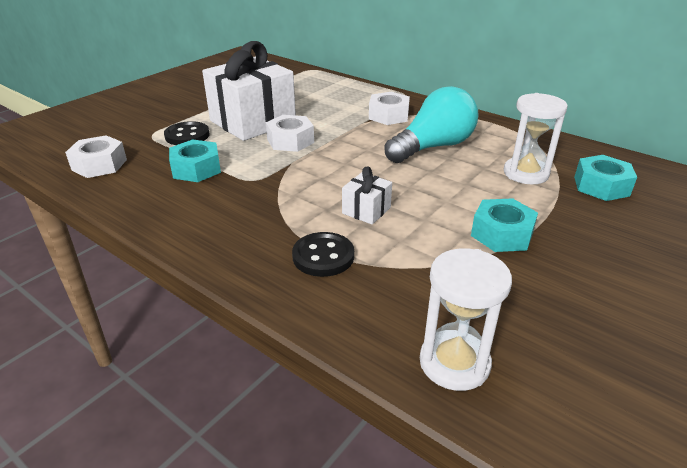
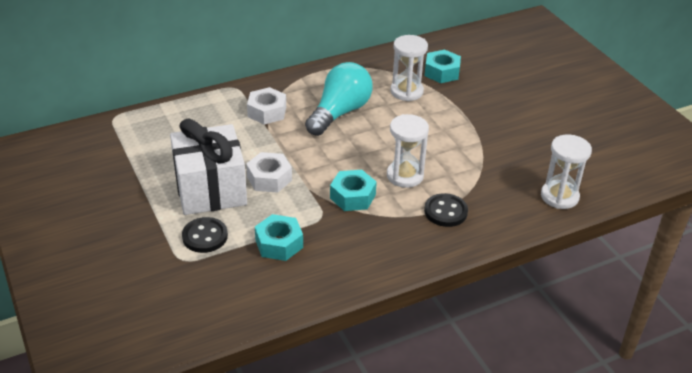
camera: 65 degrees left, 5 degrees up
(99, 165) = (222, 303): white nut -> none
(366, 210) = (405, 176): white gift -> white hourglass
(433, 147) = (339, 113): turquoise light bulb -> turquoise light bulb turned 45 degrees clockwise
(502, 234) = (466, 133): turquoise nut -> turquoise nut (353, 196)

